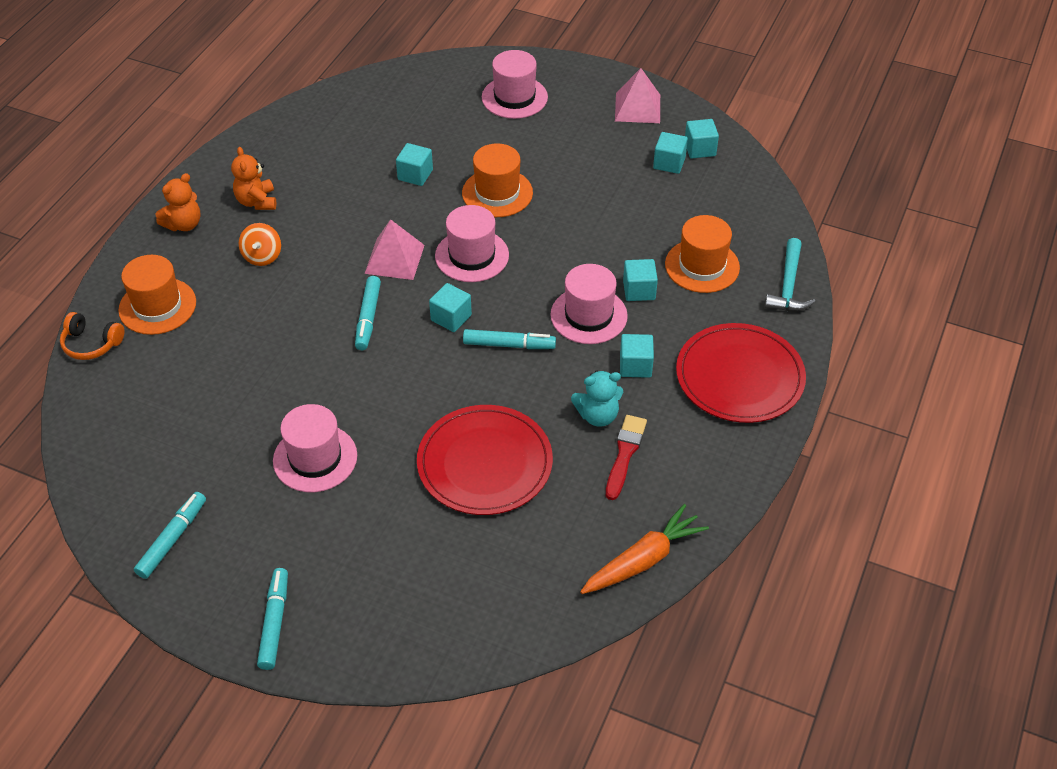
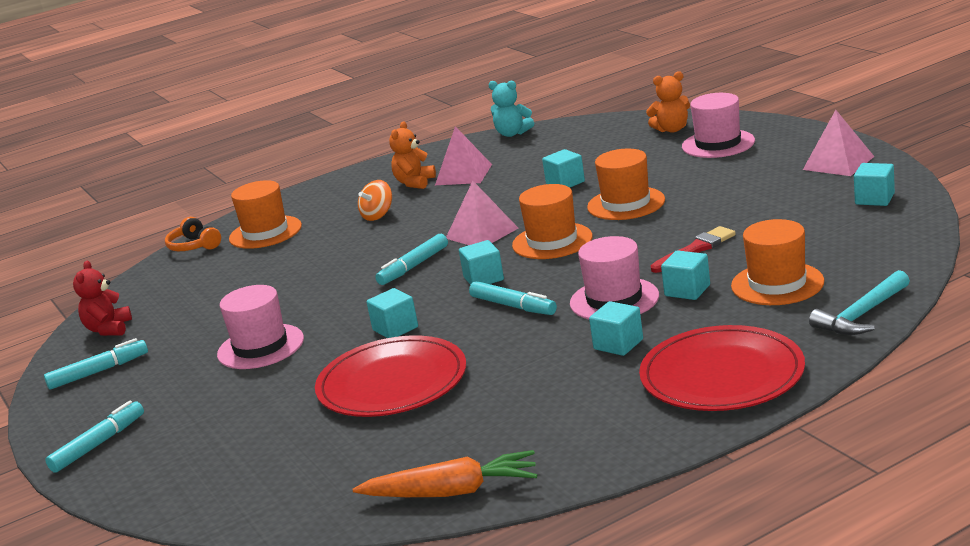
camera: 40 degrees right, 25 degrees down
(119, 483) = (108, 329): none -> red teddy bear
(184, 224) = (344, 188): orange teddy bear -> orange teddy bear (672, 129)
(299, 180) = (463, 174): none -> pink pyramid
(472, 256) = (552, 241): pink hat -> orange hat
(598, 415) = (537, 373): turquoise teddy bear -> turquoise teddy bear (512, 133)
(625, 454) = (530, 407): red brush -> red brush (695, 250)
(669, 163) = (827, 205): turquoise cube -> turquoise cube (395, 329)

